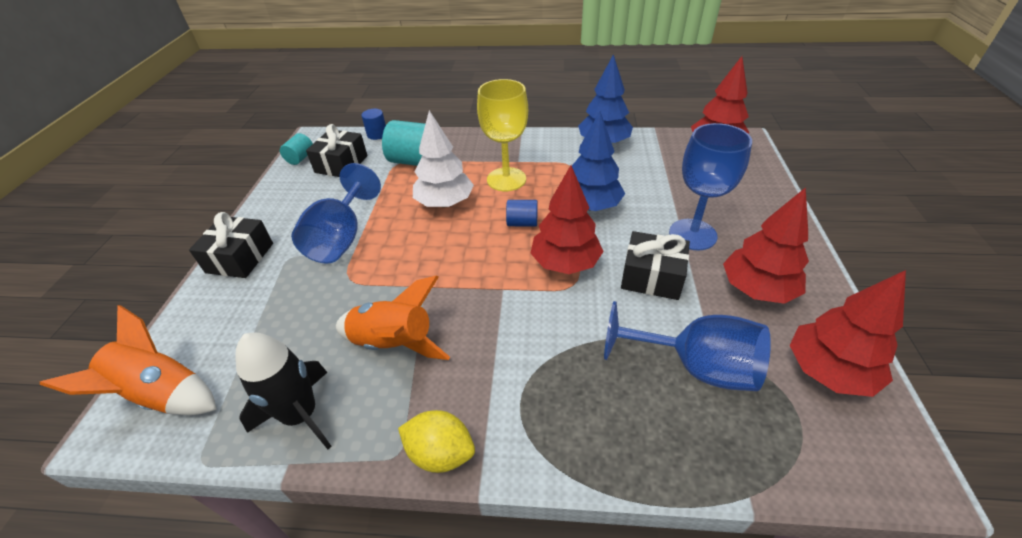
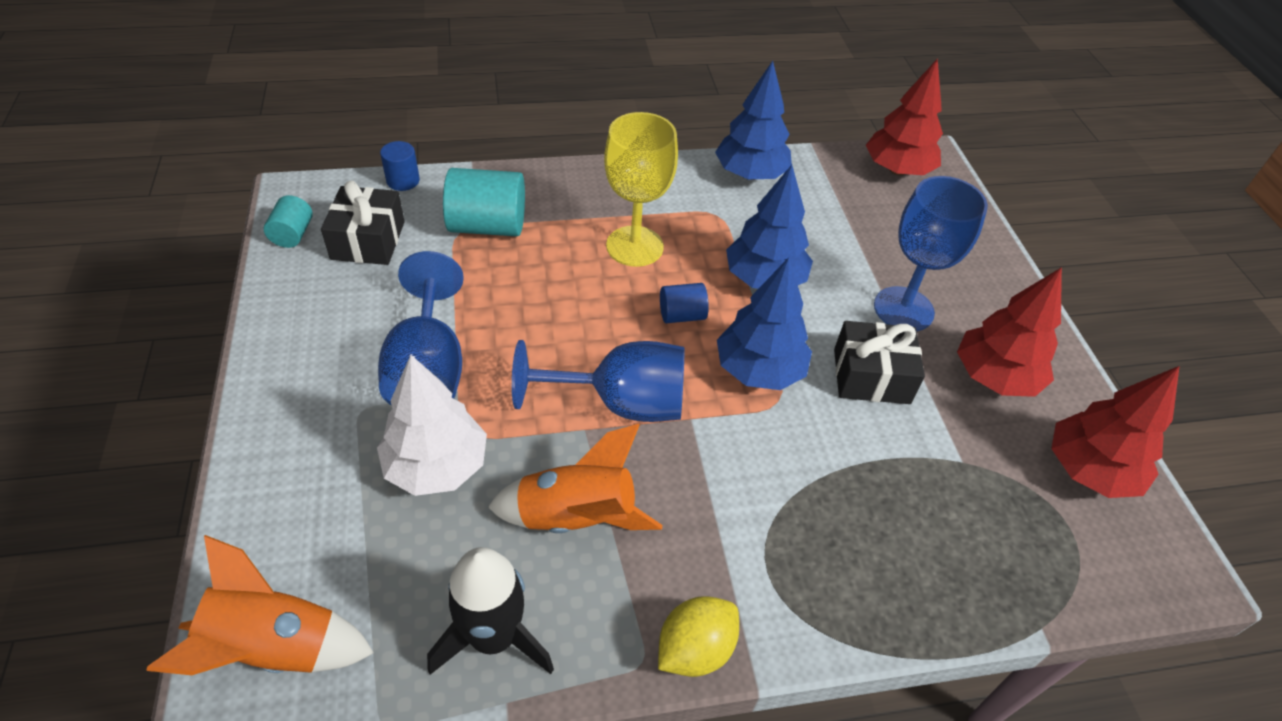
camera: 20 degrees left, 5 degrees up
(240, 258) = (281, 421): black gift -> none
(440, 453) = (695, 649): yellow lemon -> yellow lemon turned 45 degrees counterclockwise
(444, 203) = (560, 294): white tree -> white tree (436, 466)
(565, 263) = (759, 370): red tree -> blue tree
(694, 366) = (950, 488): blue goblet -> blue goblet (620, 403)

